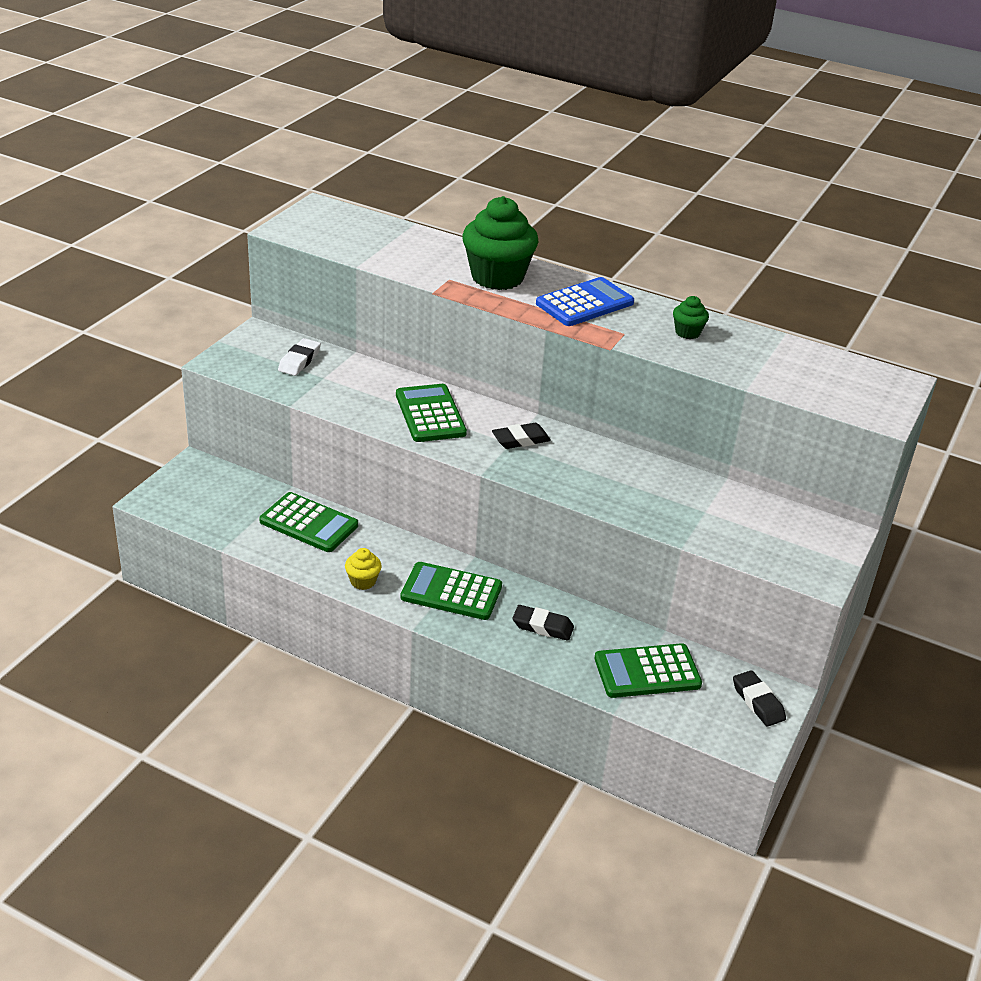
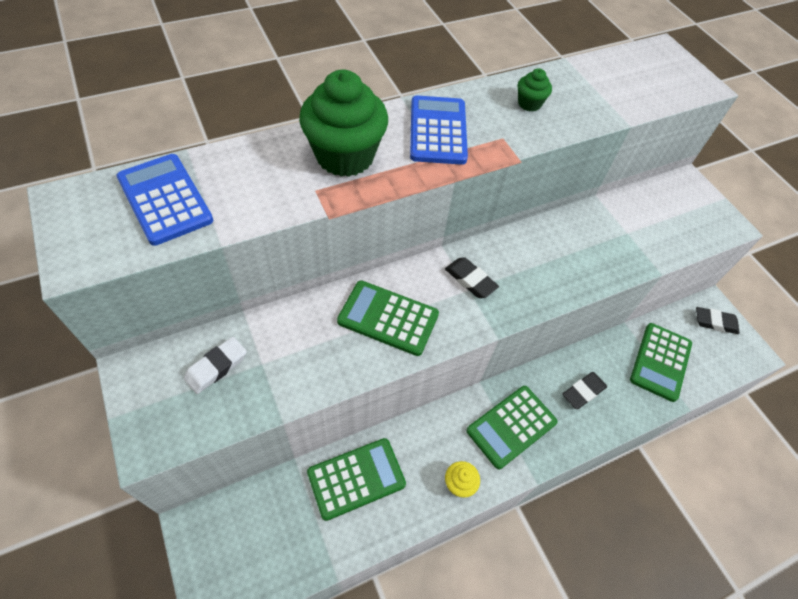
camera: 55 degrees left, 20 degrees up
(299, 361) = (216, 367): white eraser -> white eraser turned 75 degrees clockwise
(364, 234) = (165, 199): none -> blue calculator
(520, 440) = (470, 280): black eraser -> black eraser turned 60 degrees counterclockwise

